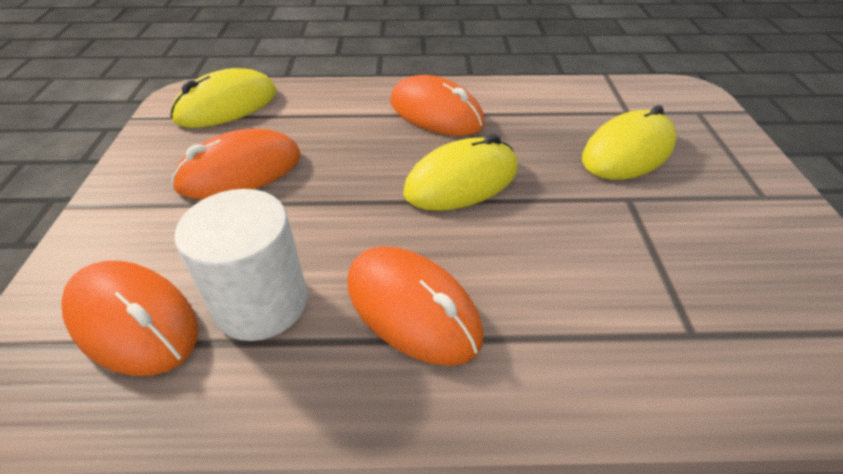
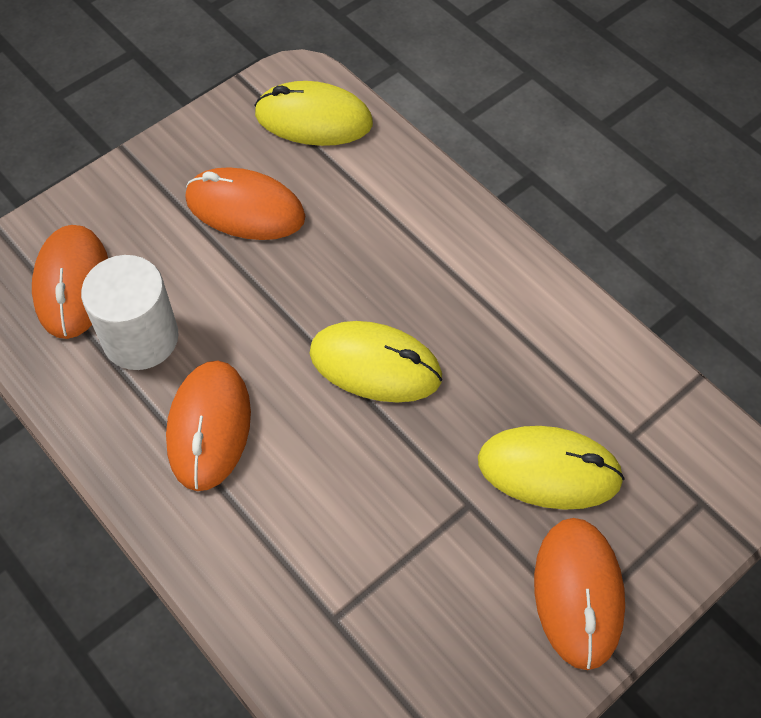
camera: 50 degrees right, 15 degrees up
(436, 113) = (459, 277): orange mouse -> orange mouse (578, 593)

